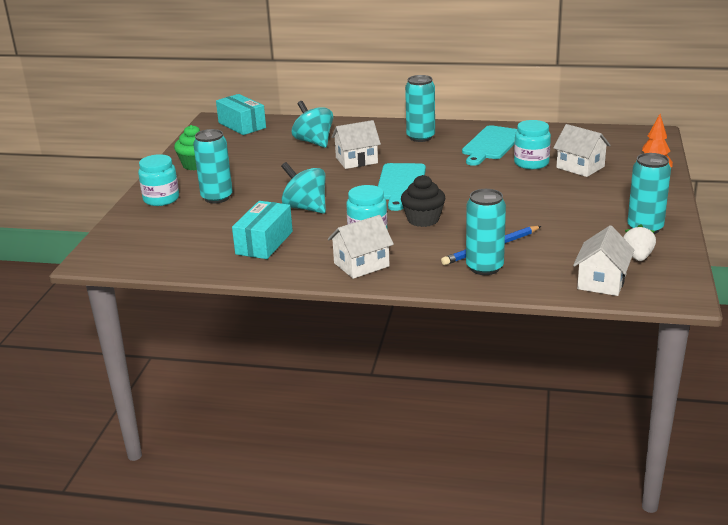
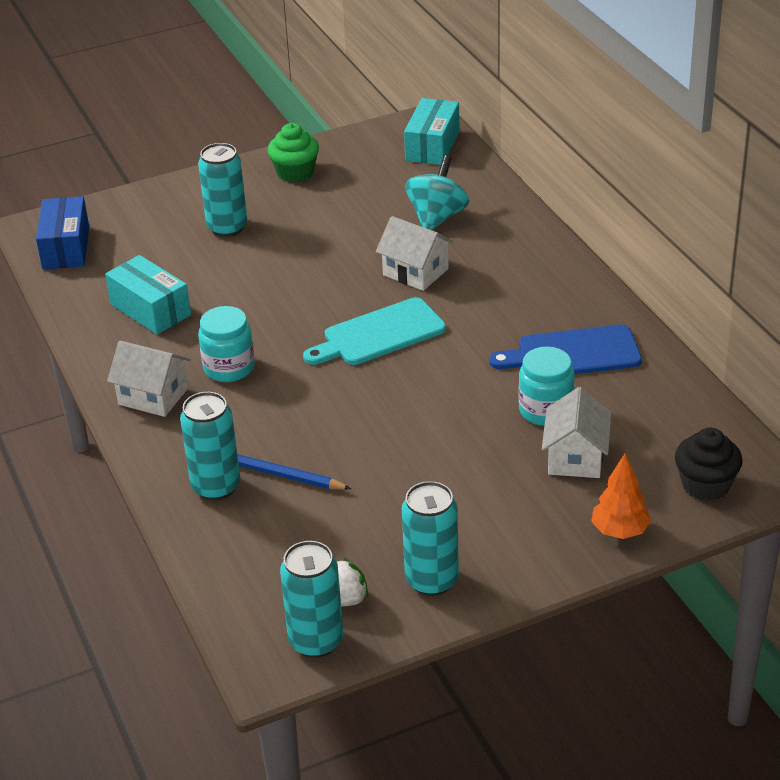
camera: 55 degrees right, 10 degrees up
(140, 254) = (66, 247): none -> blue box
(161, 199) = (192, 196): turquoise jar -> none
(264, 243) = (150, 310): turquoise box -> turquoise box turned 60 degrees clockwise
(305, 208) = (255, 296): turquoise spinning top -> none
(420, 137) = (536, 288): turquoise can -> turquoise can (316, 641)
(423, 219) = (299, 392): black cupcake -> black cupcake (705, 485)
(491, 144) = (573, 353): turquoise cutting board -> blue cutting board
(602, 281) = (252, 592): white house -> none

